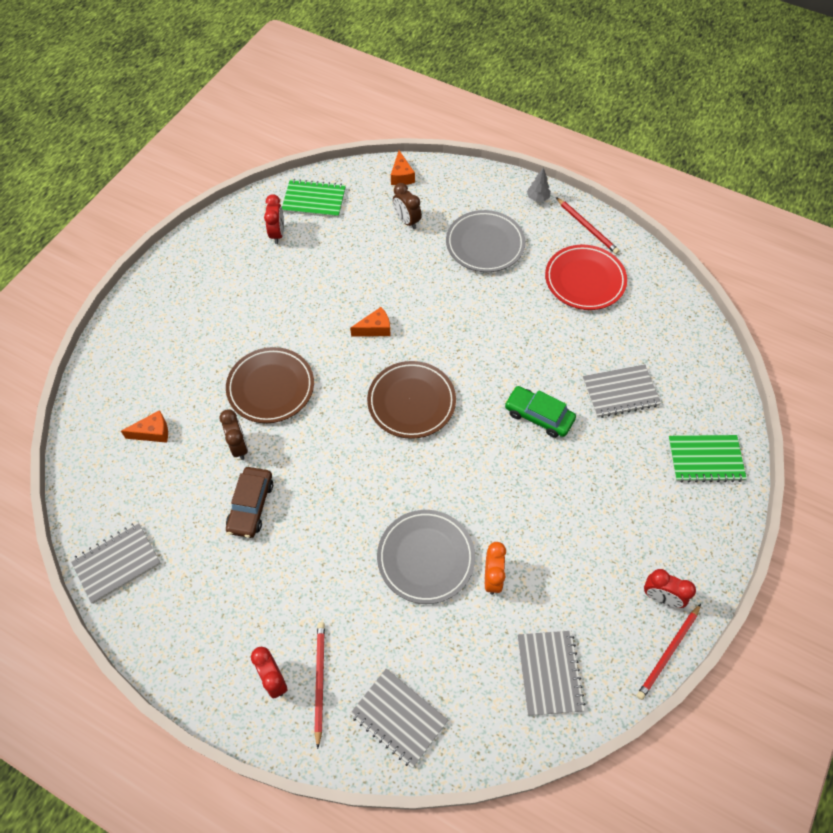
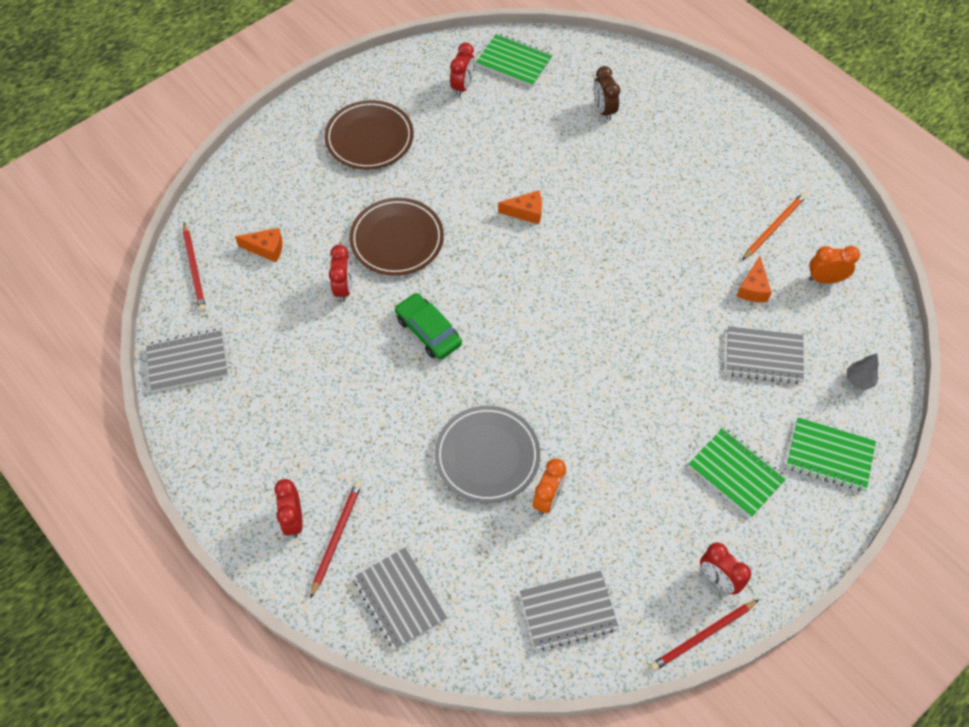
camera: 20 degrees right, 0 degrees up
(239, 446) = (343, 288): brown clock -> red clock
(251, 506) = (333, 349): brown car -> none
(401, 176) = (617, 61): orange cheese -> orange cheese (753, 288)
(411, 402) = (534, 297): brown plate -> brown plate (369, 139)
(485, 244) = (678, 158): grey plate -> none
(537, 198) = (758, 124): grey tree -> grey tree (859, 380)
(538, 416) = (663, 353): green car -> green car (428, 331)
(549, 673) = (568, 611): grey notebook -> grey notebook turned 60 degrees clockwise
(584, 280) = (774, 227): red plate -> orange pencil
(587, 227) = (801, 171): red pencil -> red pencil (194, 269)
(638, 500) = (736, 473): none -> green notebook
(642, 312) = (825, 279): none -> orange clock

